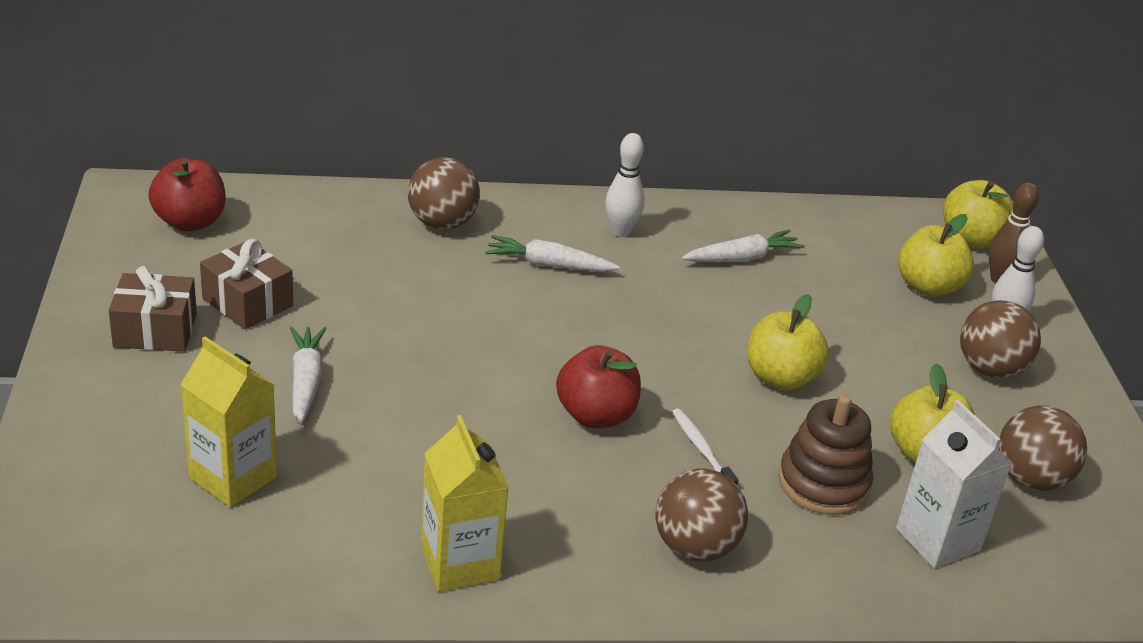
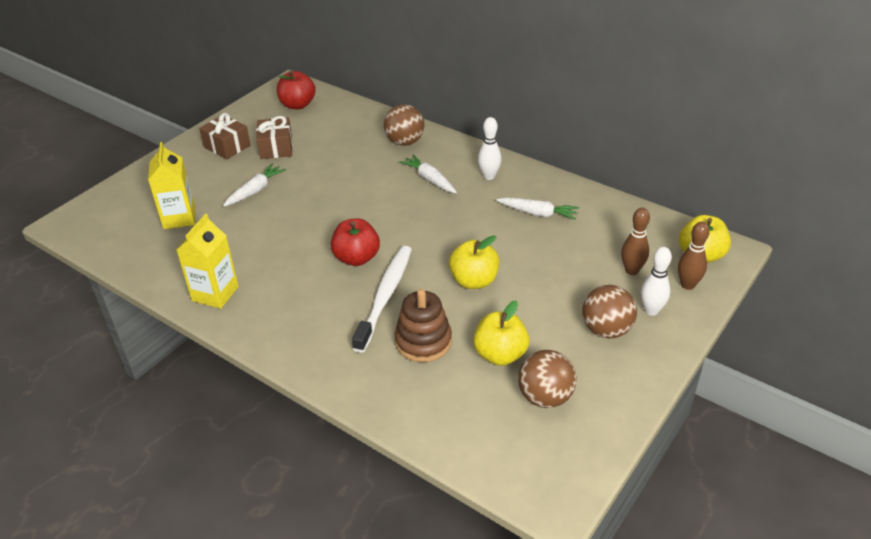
camera: 45 degrees right, 5 degrees up
(695, 547) = (320, 338): brown ball -> none
(701, 449) = (385, 296): white toothbrush -> white toothbrush, size x2.07
(928, 287) = (631, 270): yellow apple -> brown bowling pin
(937, 539) = (445, 398): white carton -> none

